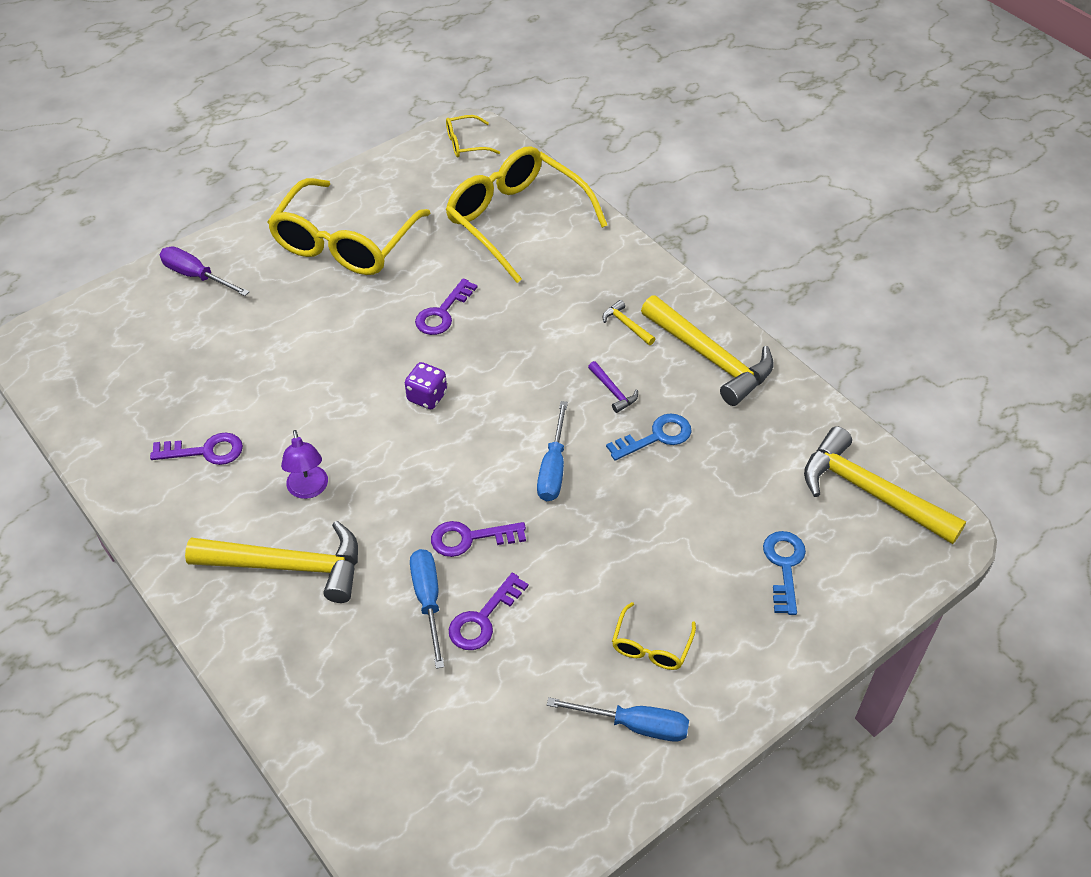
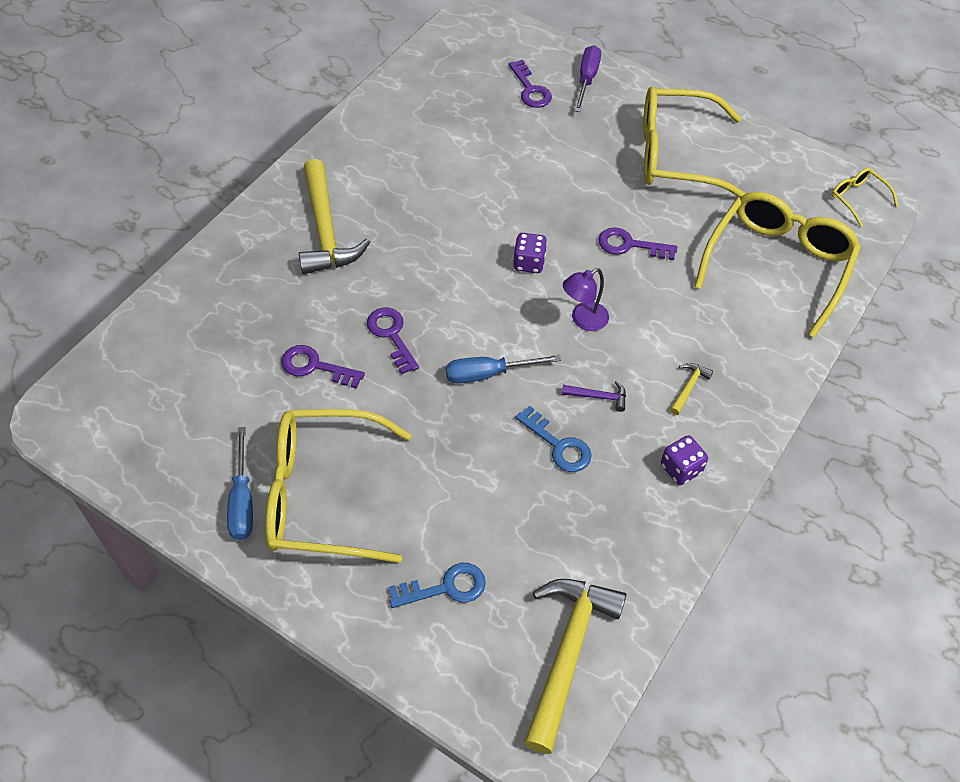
camera: 70 degrees right, 5 degrees up
(205, 451) = (414, 147): purple key -> purple key (530, 89)
(308, 489) = (401, 218): purple lamp -> purple lamp (583, 320)
(428, 601) = (321, 325): blue screwdriver -> none
(613, 391) = (598, 397): purple hammer -> purple hammer turned 120 degrees counterclockwise
(651, 645) = (324, 495): yellow glasses -> yellow glasses, size x2.28
(710, 358) = (681, 469): yellow hammer -> purple dice

